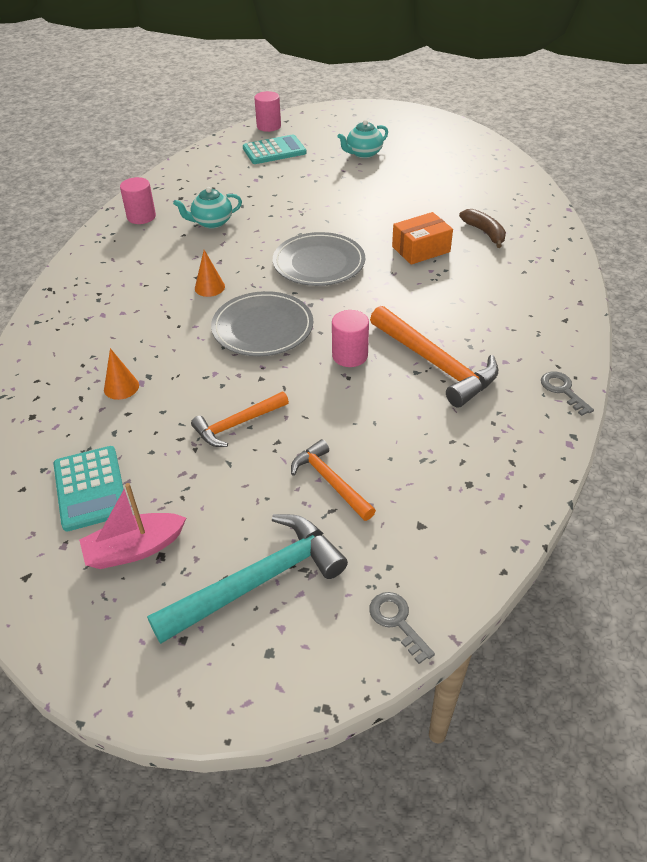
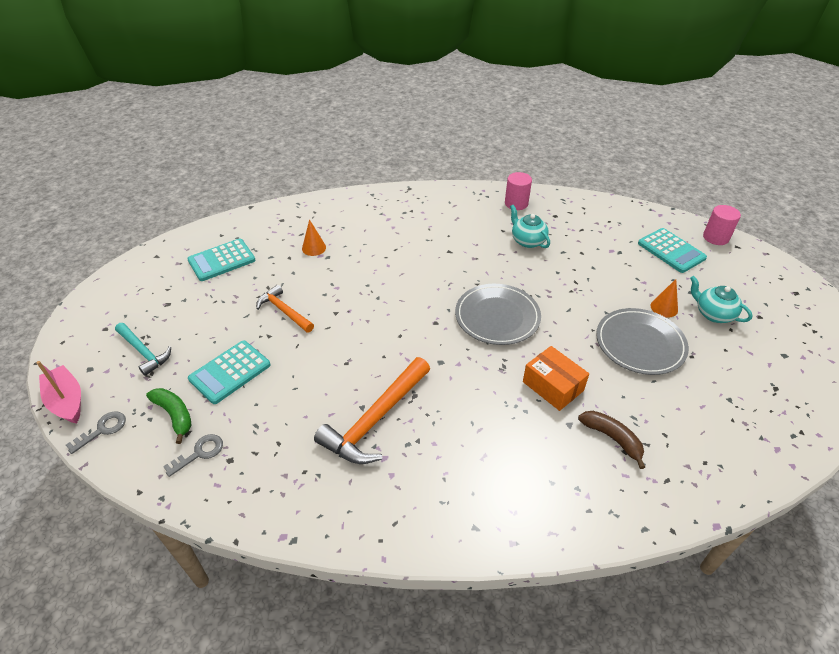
camera: 75 degrees right, 0 degrees up
(134, 549) = (173, 291): pink boat -> pink boat (67, 401)
(209, 287) = (437, 261): orange cone -> orange cone (664, 308)
(258, 581) = (144, 352): turquoise hammer -> turquoise hammer, size x0.60
(262, 327) = (396, 301): grey plate -> grey plate (640, 343)
(330, 481) = (230, 372): orange hammer -> turquoise calculator
(350, 355) = (373, 359): pink cylinder -> none
(389, 539) = (174, 415): none -> green banana
(484, 233) = (612, 438): brown banana -> brown banana turned 90 degrees counterclockwise
(562, 390) = (357, 528): grey key -> grey key (199, 453)

